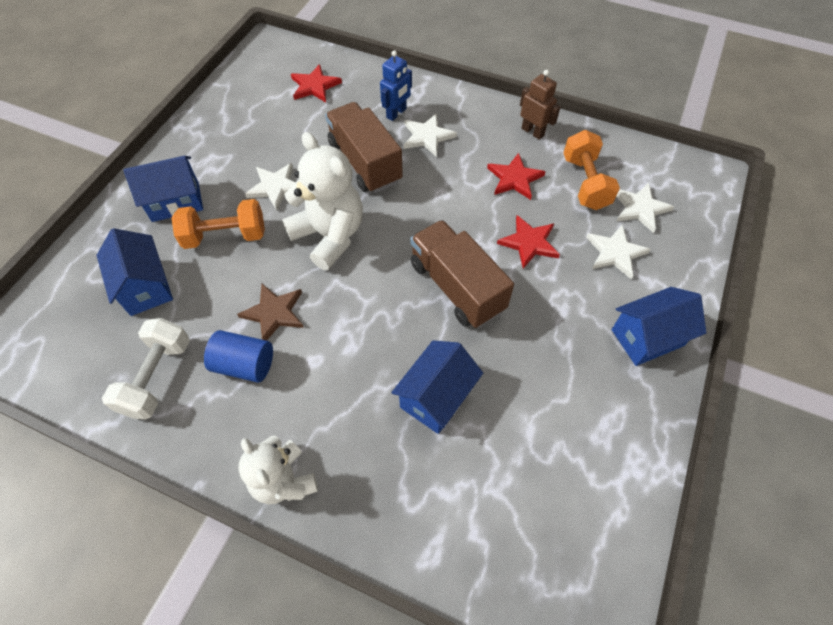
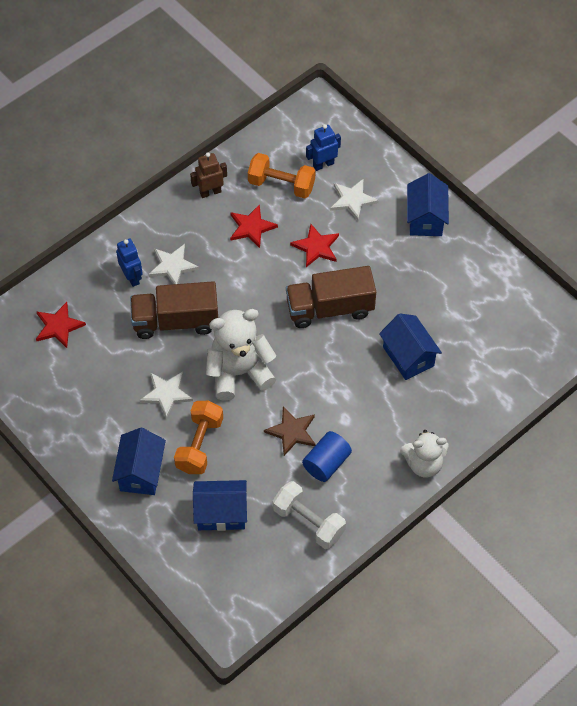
camera: 65 degrees left, 0 degrees up
(640, 208) = (323, 164): white star -> blue robot

